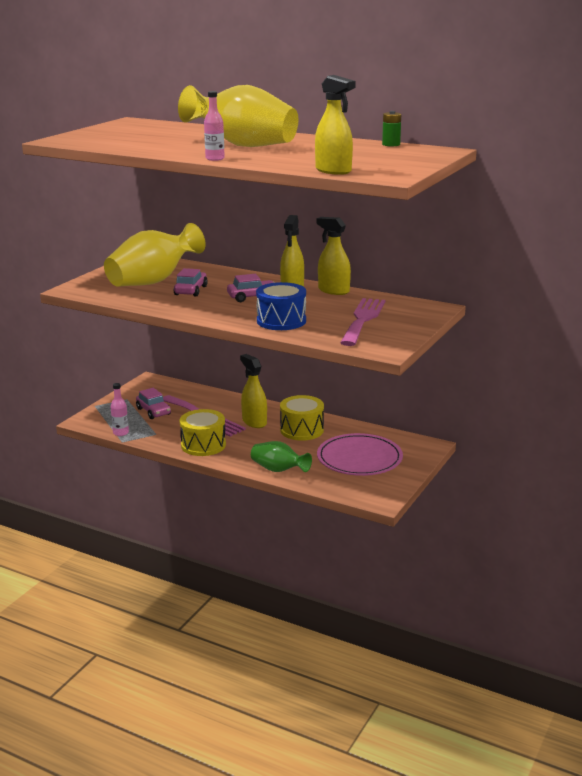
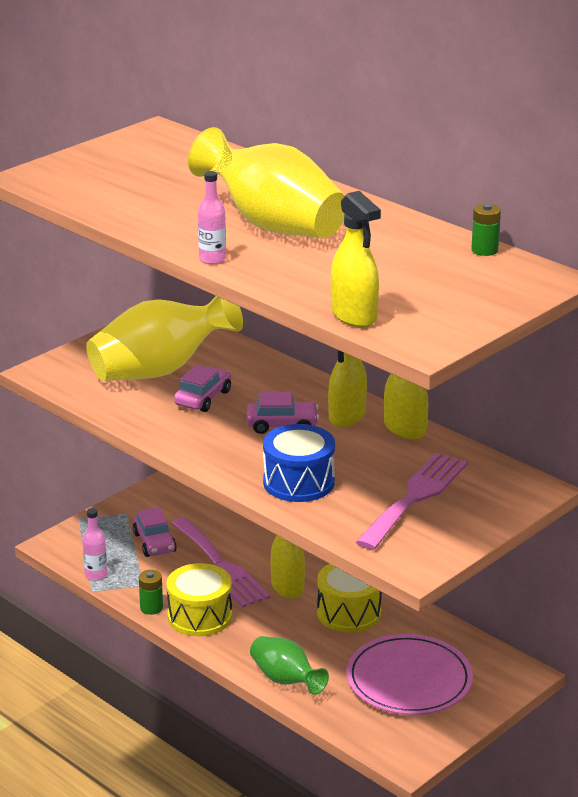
camera: 15 degrees right, 5 degrees up
(168, 445) = (151, 608): none -> green battery

